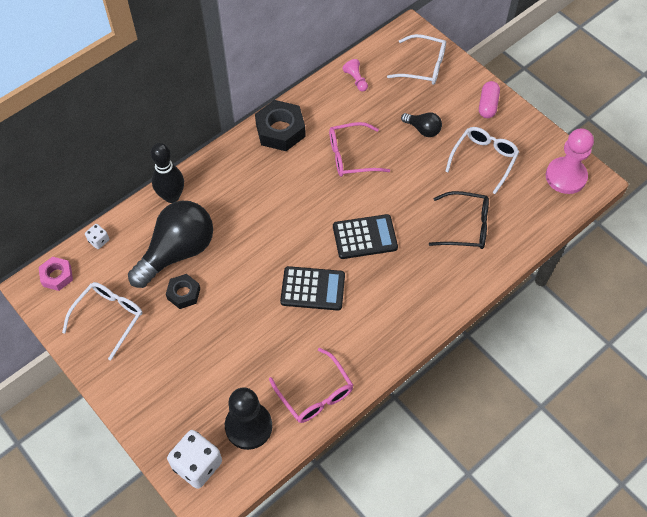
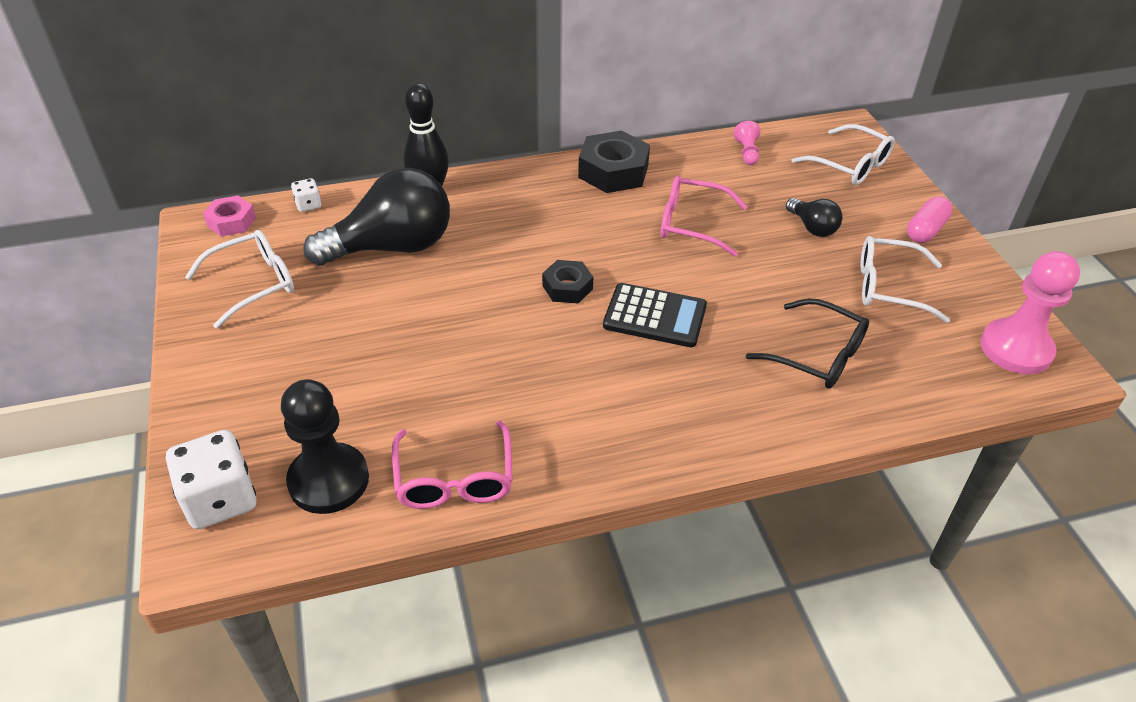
camera: 25 degrees right, 15 degrees down
(183, 293) = (365, 292): black nut -> black nut (567, 287)
(313, 289) = (540, 349): black calculator -> none
(484, 159) = (888, 287): white glasses -> white glasses turned 135 degrees counterclockwise

